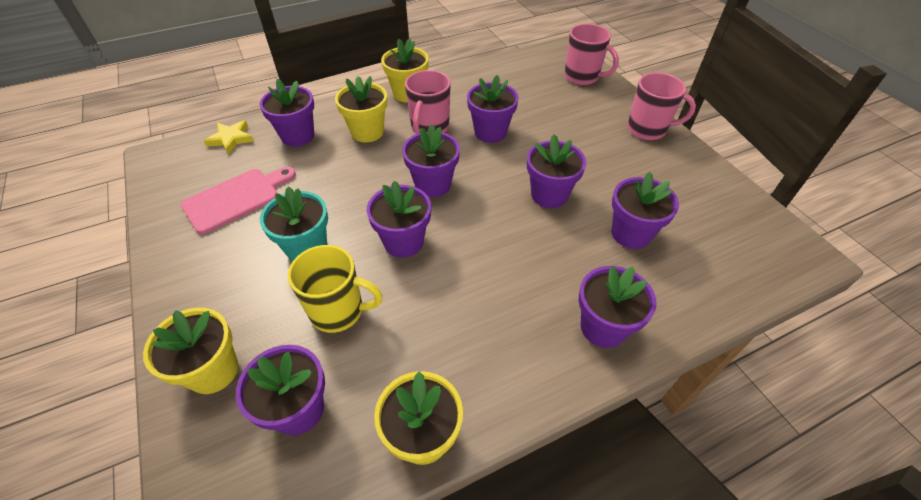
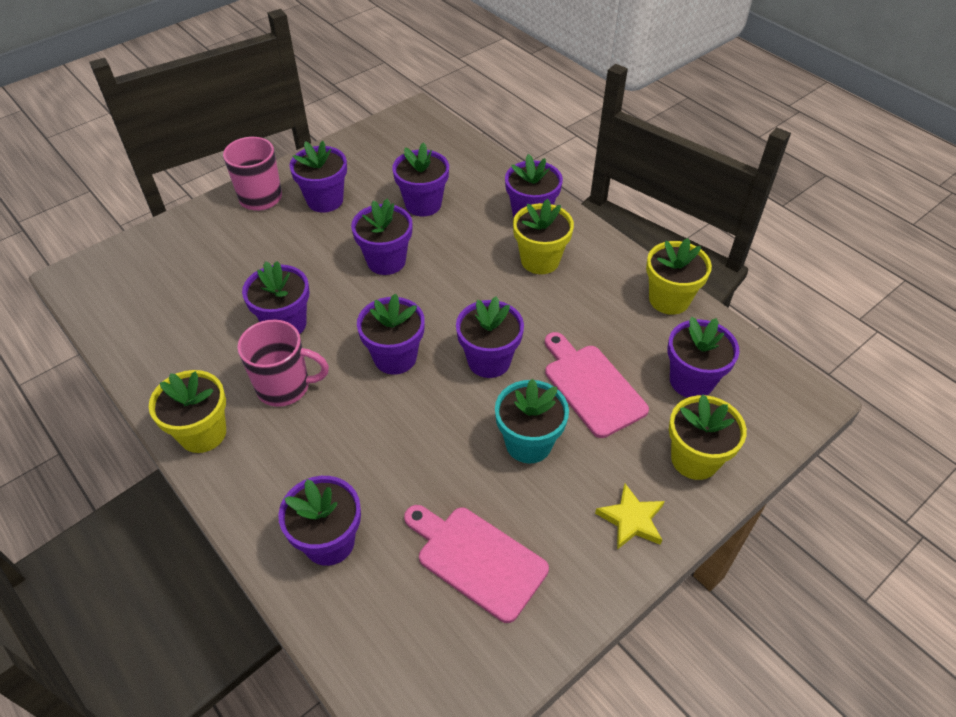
camera: 105 degrees left, 0 degrees up
(231, 139) = (353, 638): yellow star -> yellow star (631, 520)
(338, 311) = (591, 386): yellow mug -> pink cutting board
(367, 132) = (305, 455): yellow flower pot -> yellow flower pot (540, 260)
(582, 77) = (151, 254): pink mug -> none
(641, 166) = (325, 200): none -> purple flower pot

